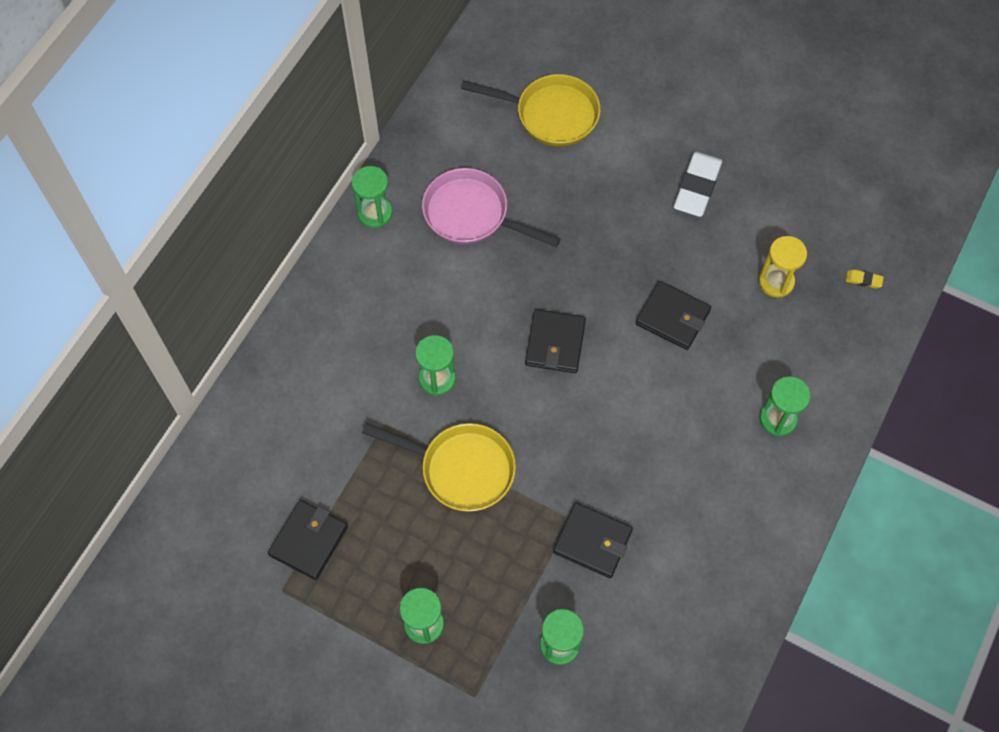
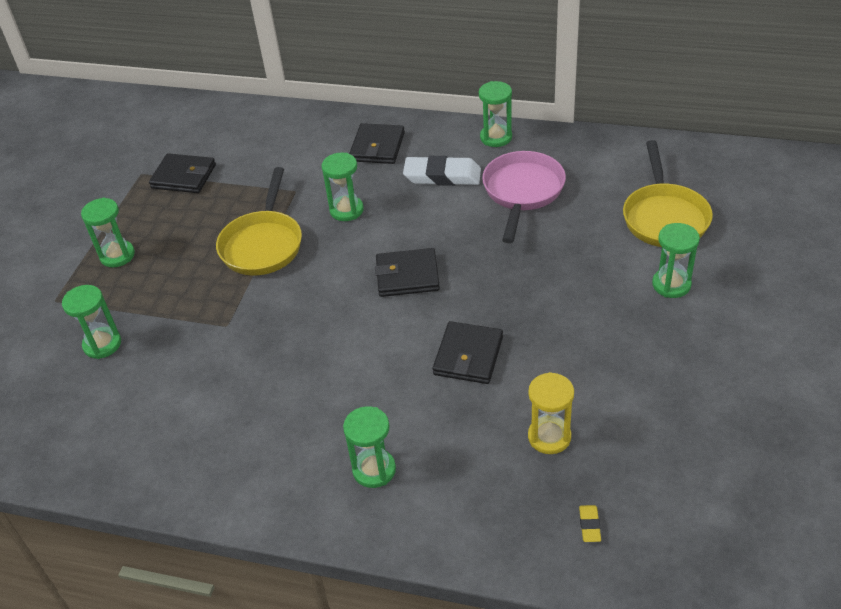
camera: 80 degrees right, 20 degrees down
(592, 541) = (206, 346): black wallet -> black wallet (377, 147)
(637, 140) = (671, 285): none -> green hourglass
(697, 187) = (639, 344): white eraser -> white eraser (442, 176)

